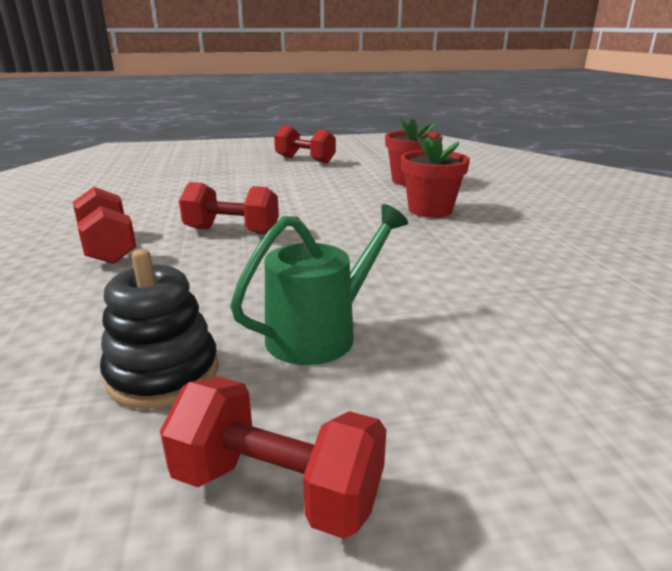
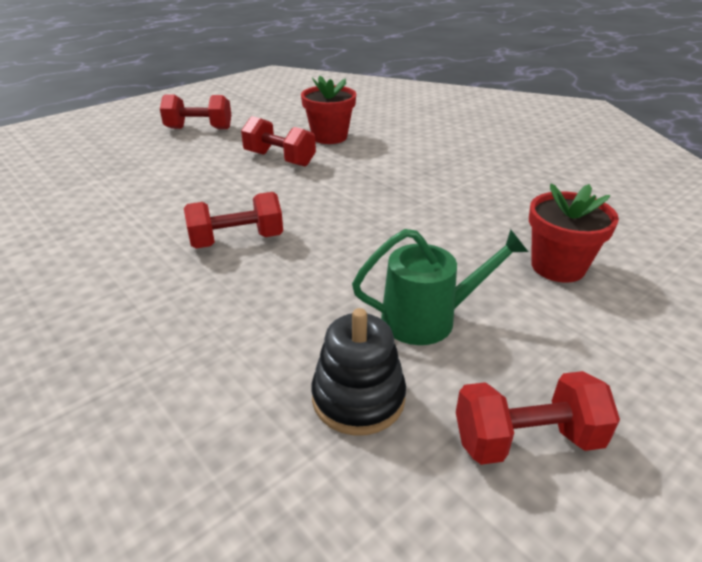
camera: 30 degrees left, 10 degrees up
(108, 248) = (136, 298): red dumbbell -> red dumbbell (279, 159)
(320, 333) = (428, 319): green watering can -> green watering can turned 60 degrees clockwise
(430, 210) = (380, 169): red flower pot -> red flower pot (558, 266)

